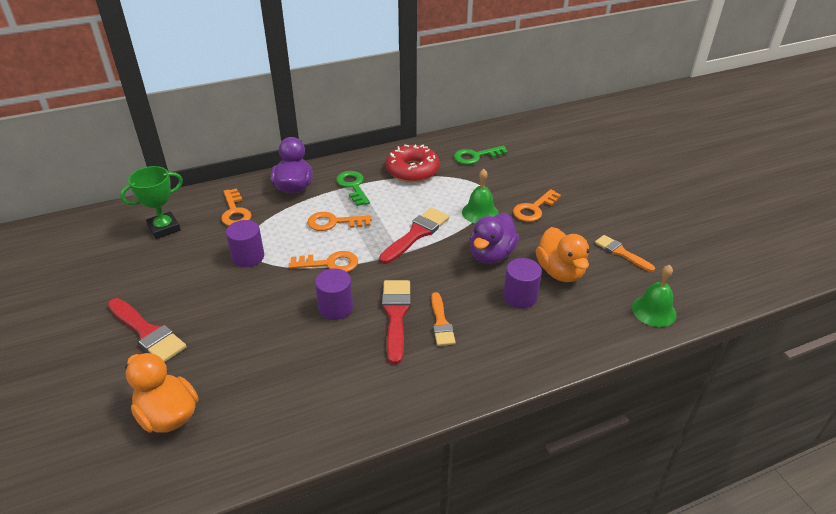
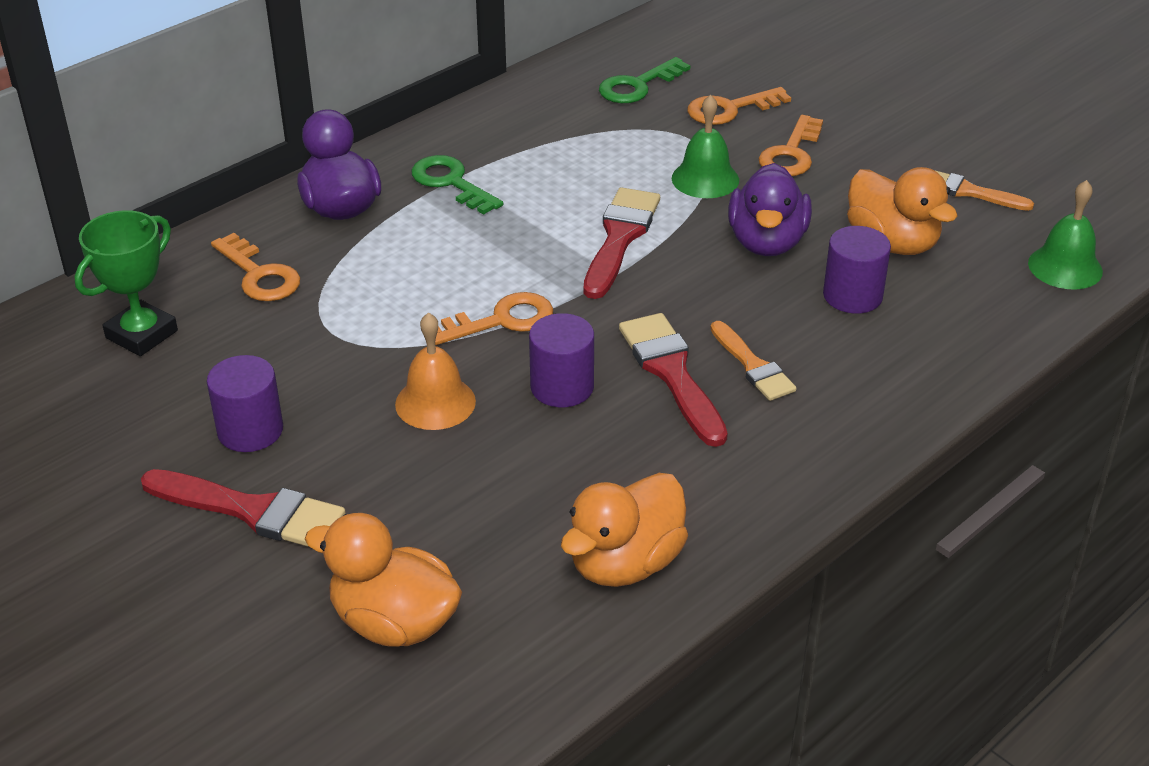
camera: 20 degrees left, 0 degrees up
(248, 257) = (344, 345): purple cylinder -> purple cylinder (250, 430)
(269, 299) = (435, 402): none -> orange bell
(302, 419) = (625, 563): none -> orange duck
(334, 222) = (460, 252): orange key -> orange key (729, 109)
(412, 170) = (541, 133): red donut -> none

